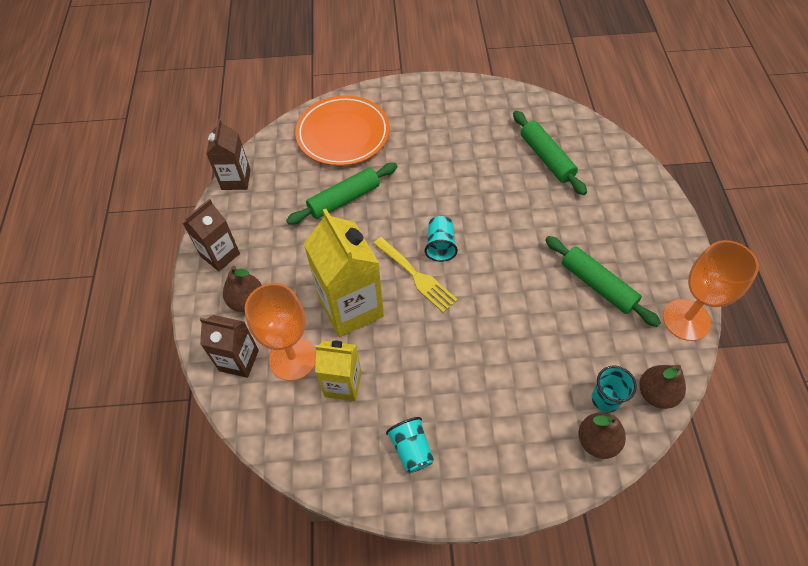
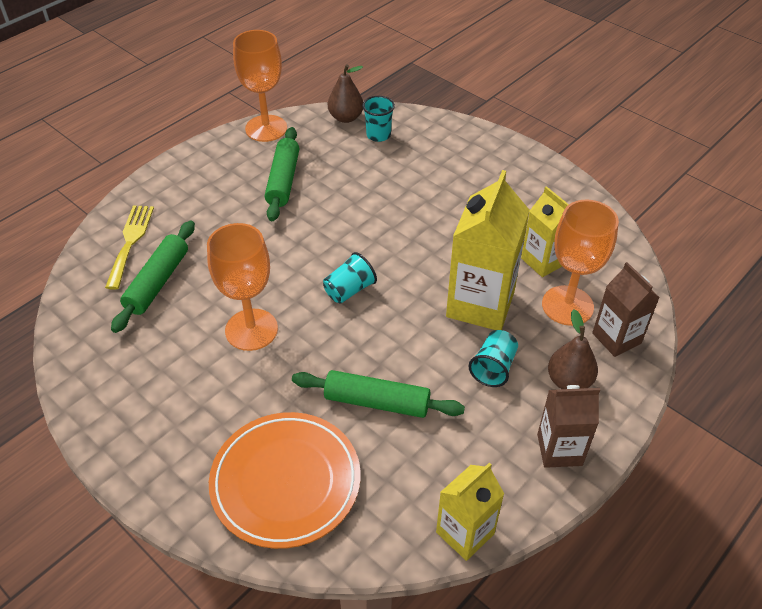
camera: 135 degrees left, 10 degrees down
(236, 179) = (465, 533): brown carton -> yellow carton
(411, 449) = (533, 197): turquoise cup -> turquoise cup (493, 368)
(416, 276) = (399, 284): yellow fork -> yellow fork (130, 242)
(458, 178) = (251, 329): none -> orange goblet
(597, 441) = (413, 125): brown pear -> none

